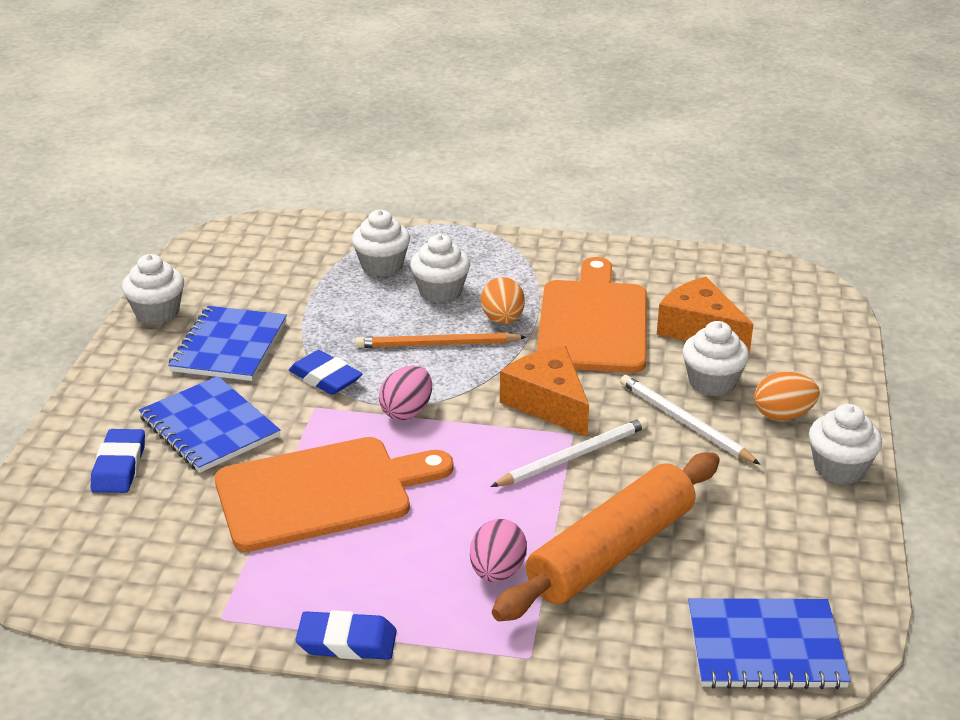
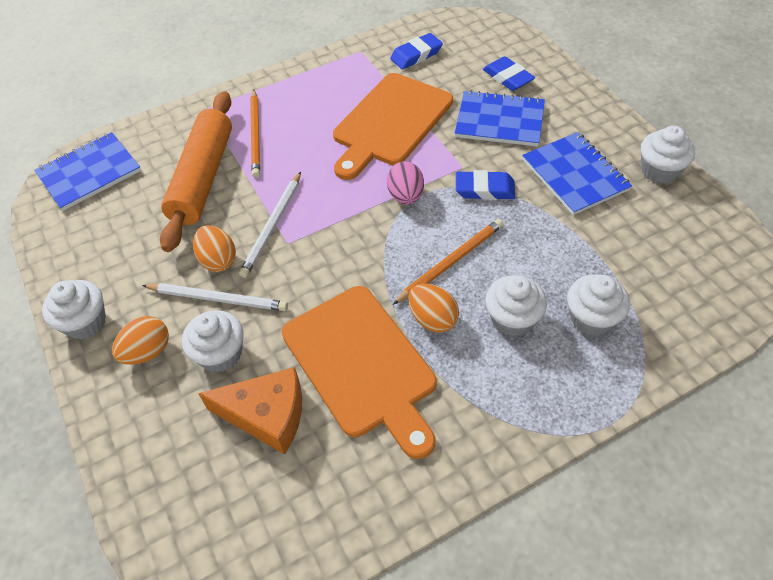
camera: 145 degrees right, 20 degrees up
(347, 642) = (295, 71): blue eraser -> blue eraser (416, 55)
(497, 572) = (256, 135): pink egg -> orange pencil
(548, 403) = (324, 258): orange cheese -> none
(659, 454) = (218, 260): none -> orange egg

